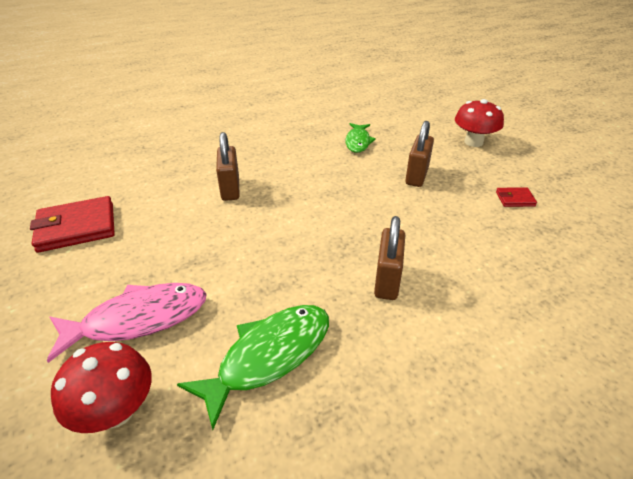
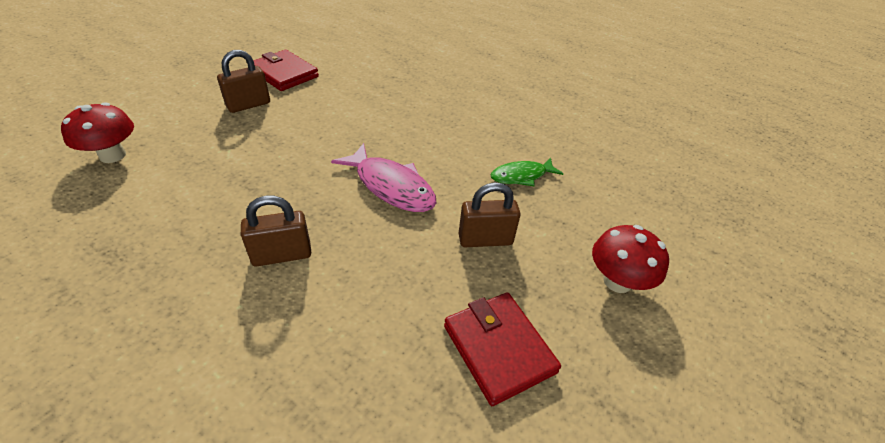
camera: 60 degrees right, 5 degrees up
(138, 319) = (196, 134): pink fish -> pink fish (391, 186)
(230, 189) = (374, 121): brown padlock -> brown padlock (248, 105)
(269, 356) = (169, 207): green fish -> none
(515, 199) = (499, 349): red wallet -> red wallet, size x2.04

